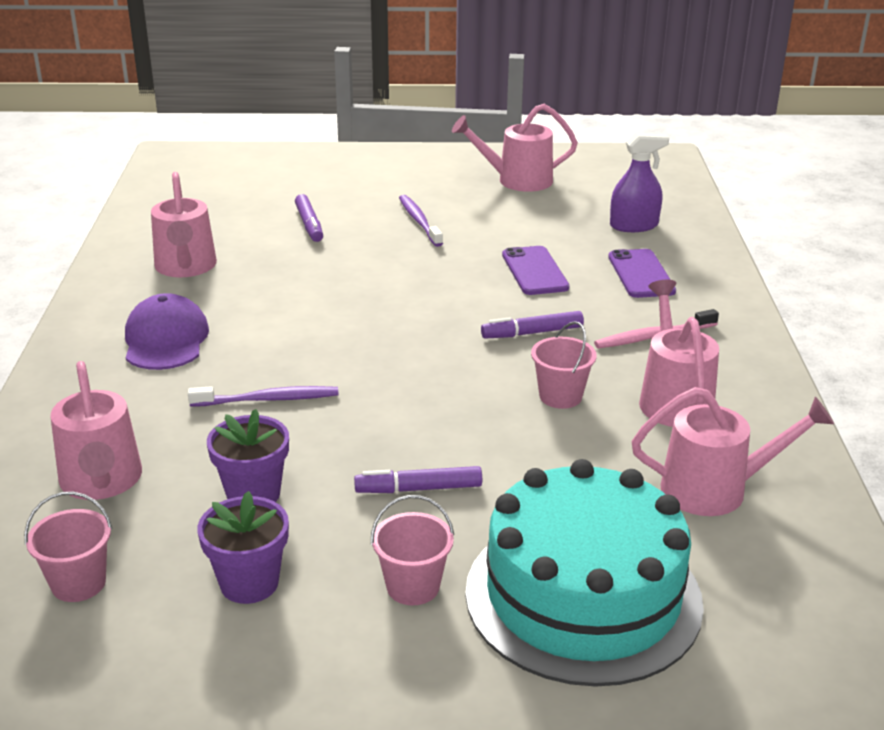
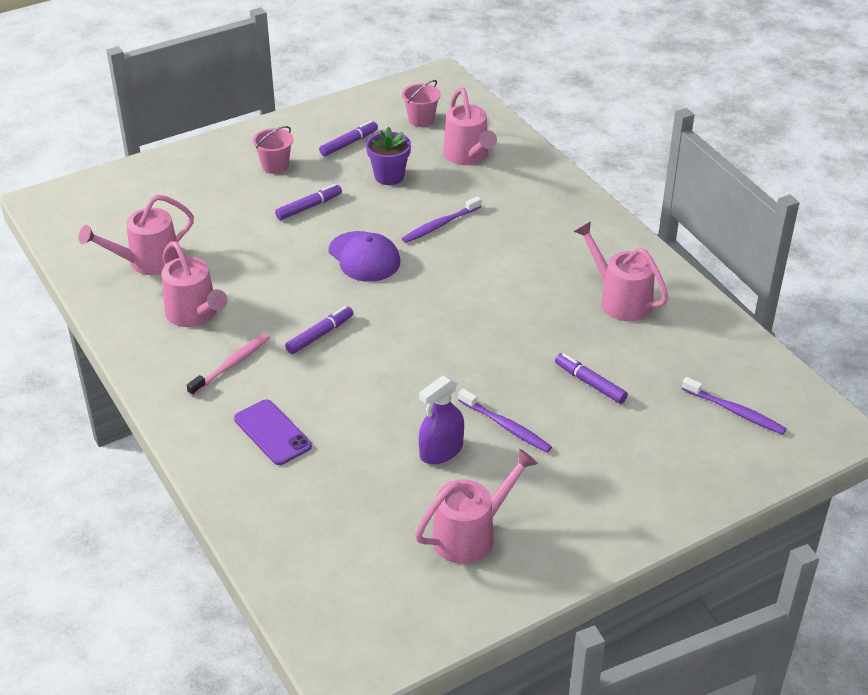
camera: 150 degrees right, 10 degrees up
(102, 482) = (468, 156): pink watering can -> pink watering can turned 150 degrees counterclockwise
(166, 340) = (549, 239): purple cap -> purple cap (364, 257)
(222, 180) = (735, 411): none -> purple toothbrush
(249, 583) = (349, 143): purple flower pot -> purple marker
(534, 271) = (361, 401): purple phone -> none
(560, 396) = (268, 290): pink bucket -> none
(583, 596) = (194, 187): turquoise cake -> none
(634, 225) = (312, 503): purple spray bottle -> purple spray bottle (441, 451)

